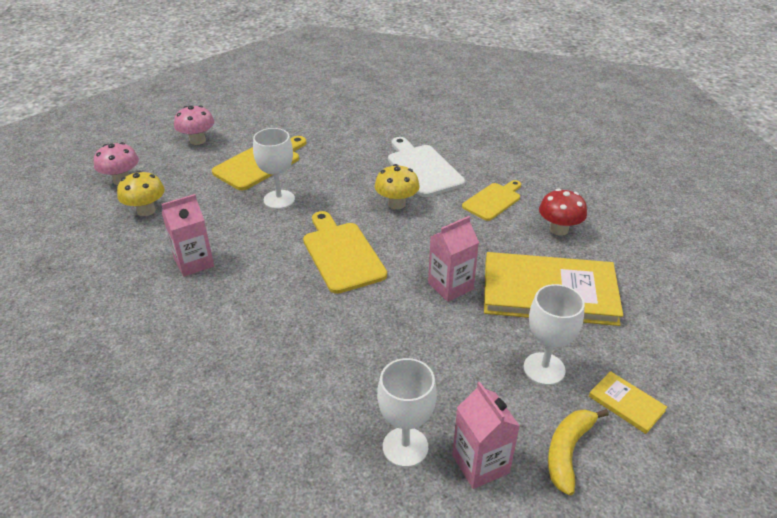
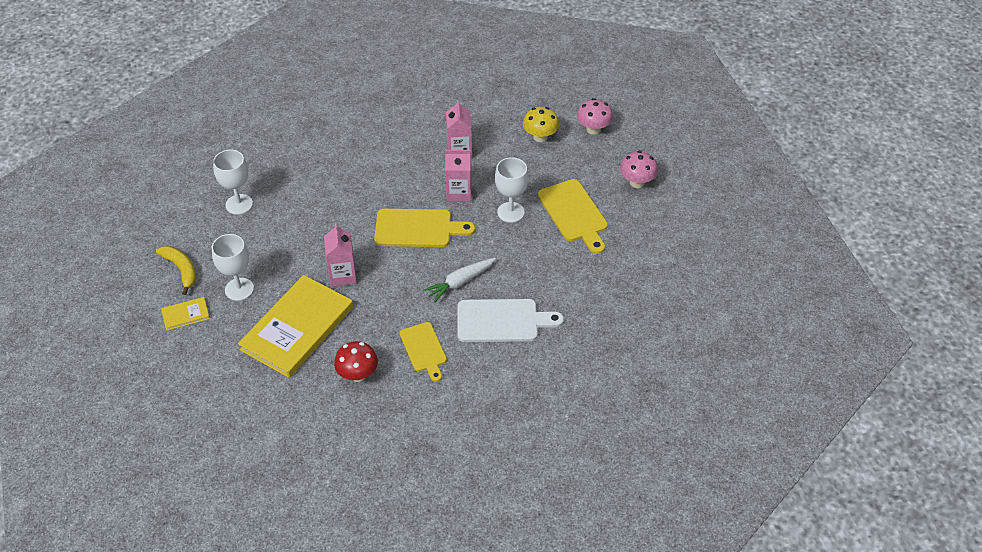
camera: 115 degrees right, 10 degrees up
(396, 204) = (460, 282): yellow mushroom -> white carrot
(480, 464) = (205, 230): pink carton -> pink carton (459, 193)

